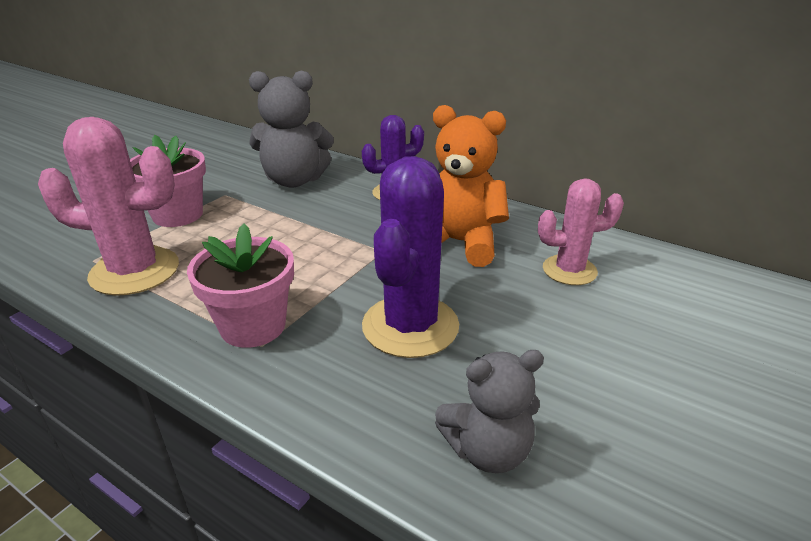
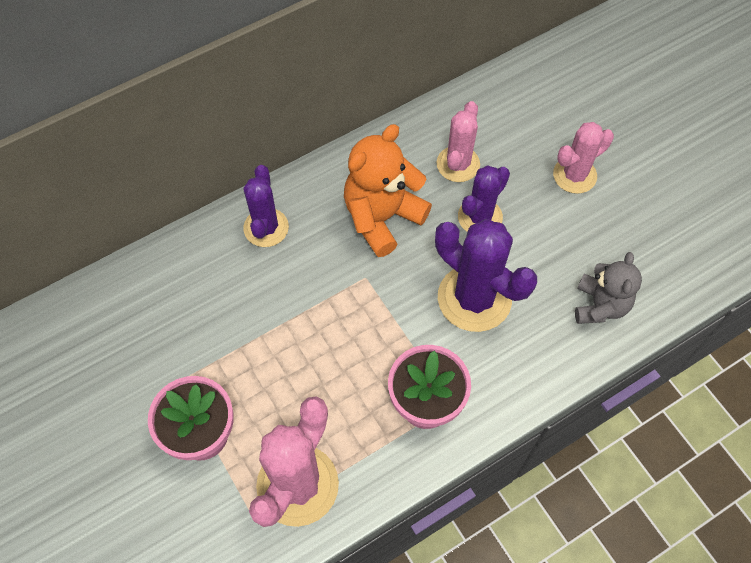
camera: 65 degrees left, 30 degrees up
(294, 180) = (184, 306): grey teddy bear -> none
(520, 302) = (480, 217): none -> purple cactus
(665, 365) = (574, 175): none -> pink cactus

